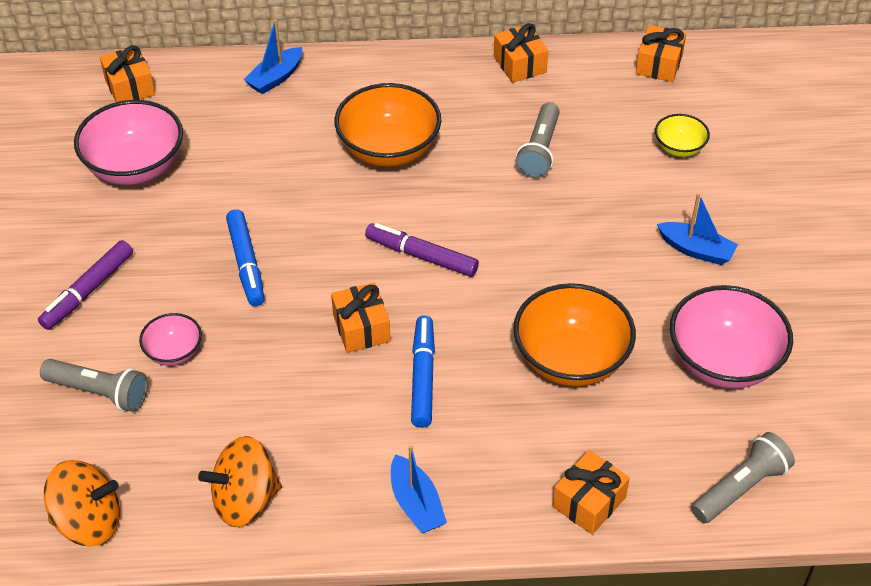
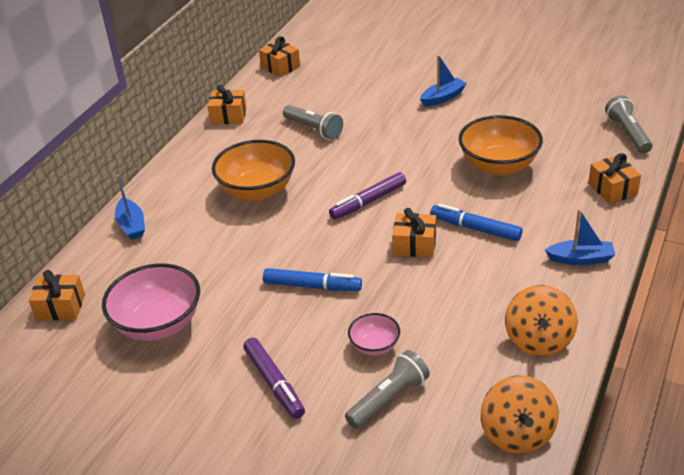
camera: 60 degrees left, 10 degrees down
(89, 522) = (517, 434): orange spinning top -> orange spinning top turned 150 degrees clockwise
(679, 148) = (357, 80): yellow bowl -> none
(723, 362) = (534, 113): pink bowl -> none

